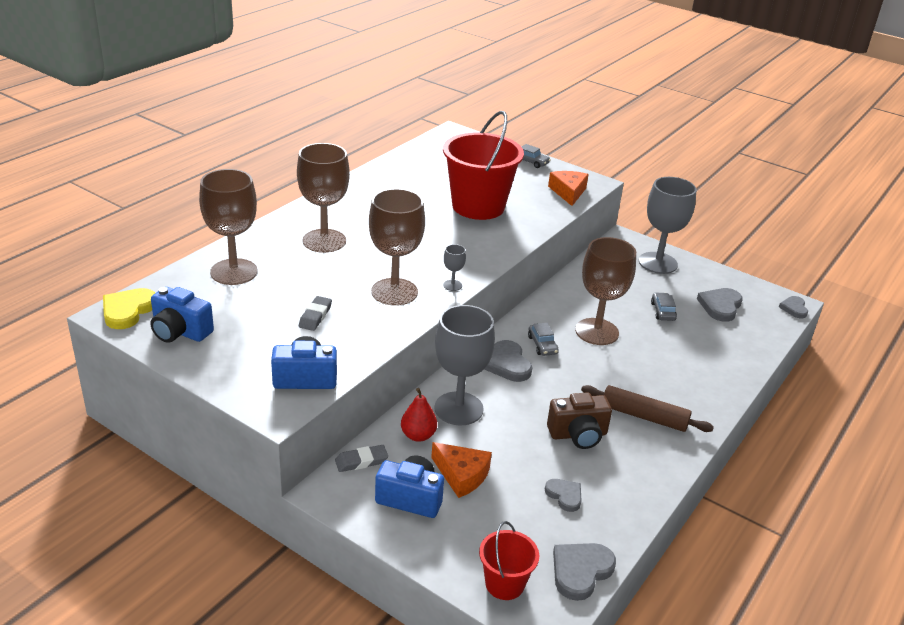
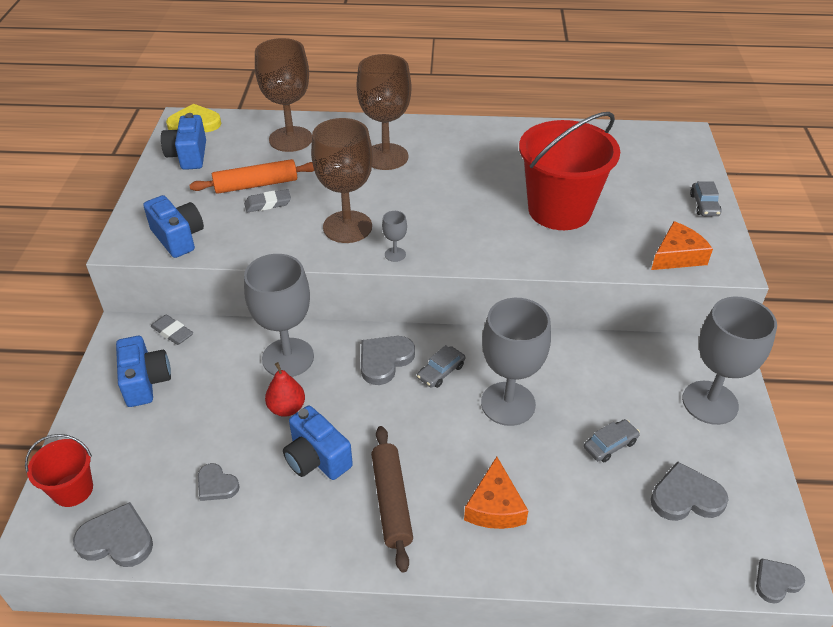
camera: 60 degrees right, 10 degrees up
(279, 312) = (256, 185): none -> orange rolling pin
(418, 435) = (230, 349): red pear -> red pear (287, 408)
(462, 475) = (196, 400): orange cheese -> orange cheese (495, 506)
(564, 495) = (216, 485): grey heart -> grey heart turned 105 degrees clockwise
(578, 435) = (317, 458): brown camera -> blue camera
(597, 332) = (508, 404): brown goblet -> grey goblet

